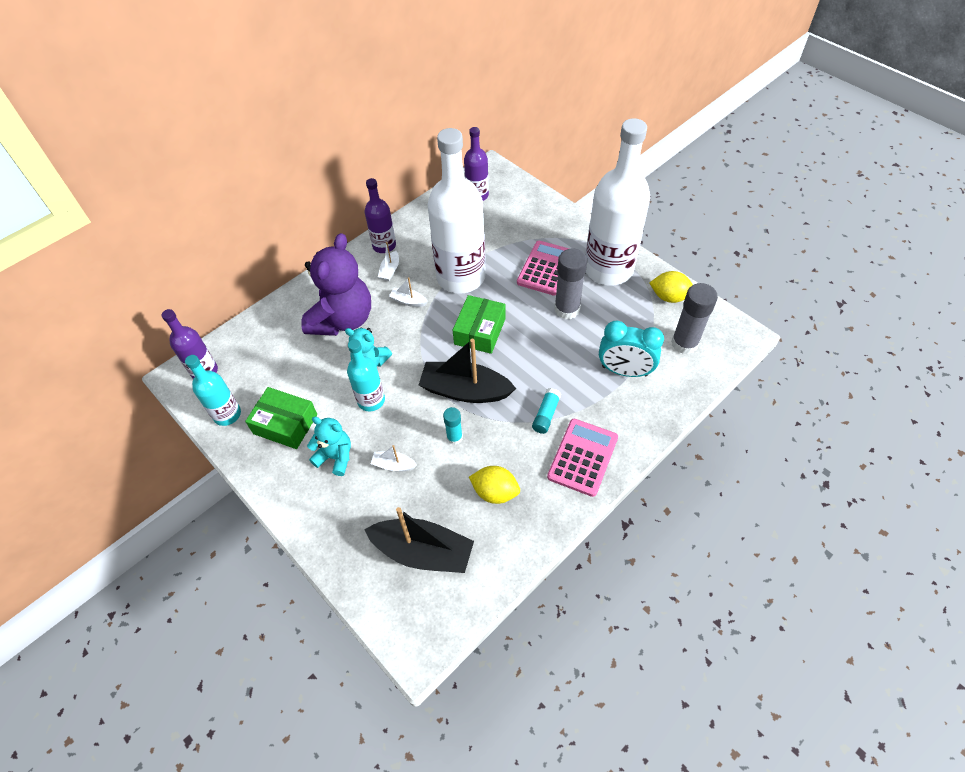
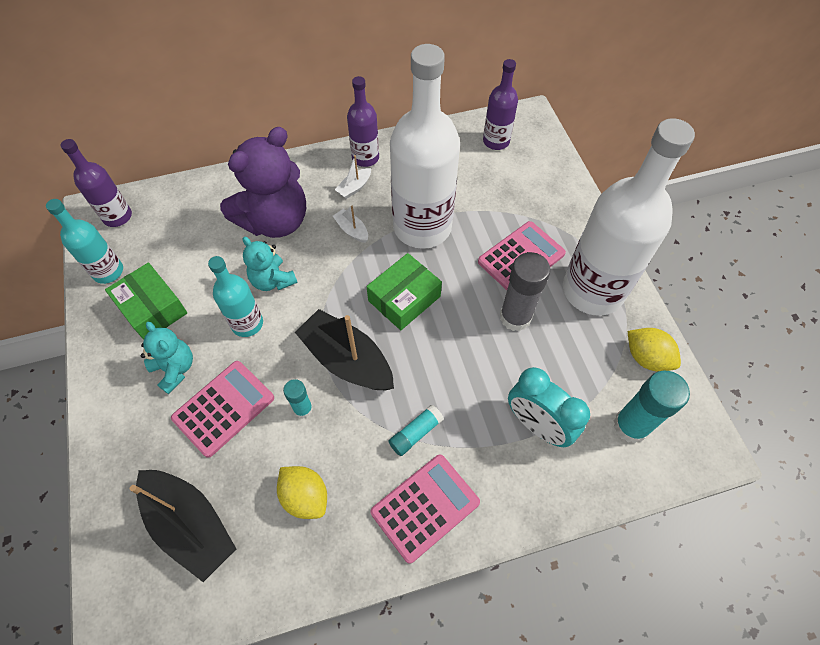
camera: 25 degrees right, 5 degrees up
(393, 465) = (224, 408): white boat -> pink calculator
(684, 343) = (630, 426): grey glue stick -> turquoise glue stick

